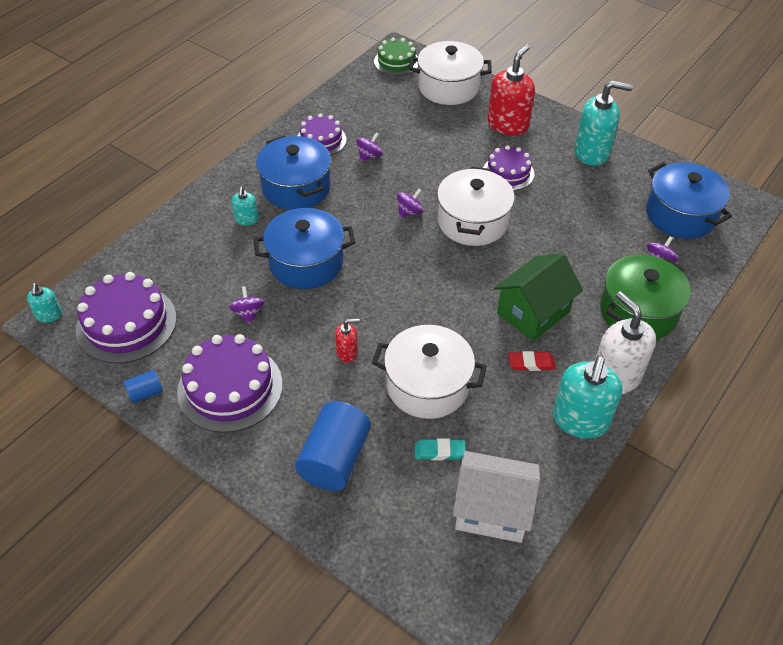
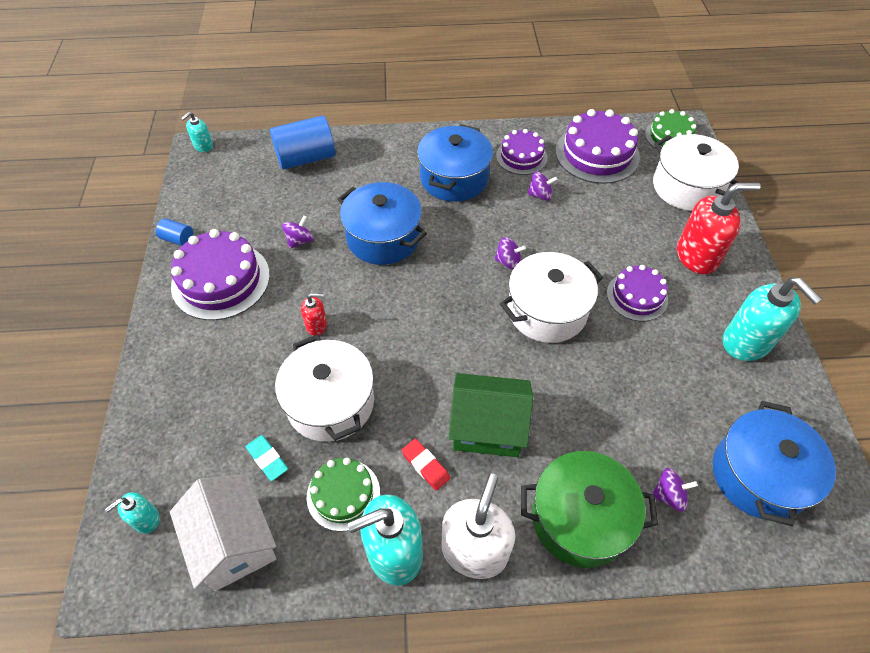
camera: 50 degrees right, 5 degrees up
(126, 323) = (230, 186): purple cake -> purple cake (597, 154)
(246, 219) = (390, 175): turquoise soap dispenser -> turquoise soap dispenser (146, 519)
(335, 459) = (204, 391): blue cylinder -> blue cylinder (306, 158)
(347, 352) = (317, 325): red soap dispenser -> red soap dispenser turned 45 degrees counterclockwise
(511, 422) = (343, 494): none -> green cake

